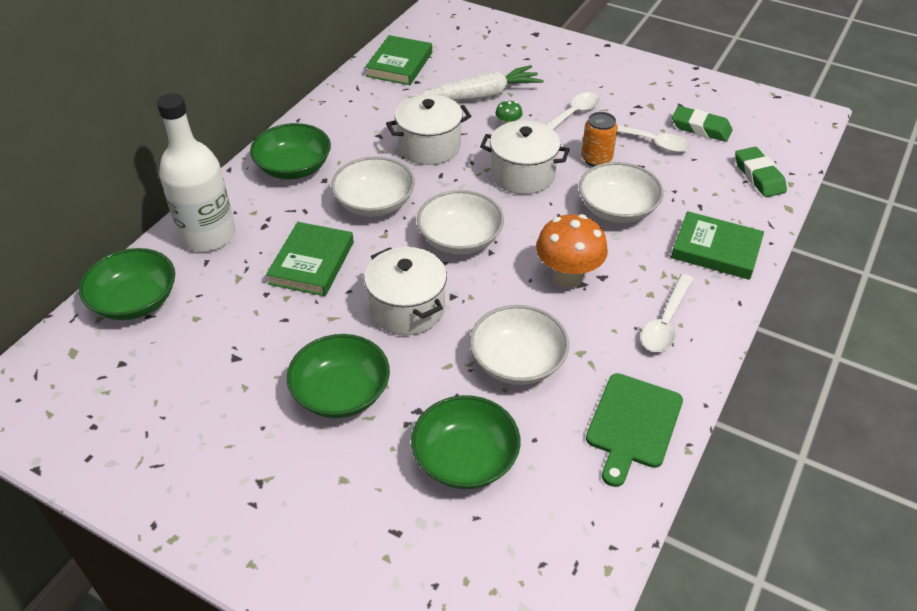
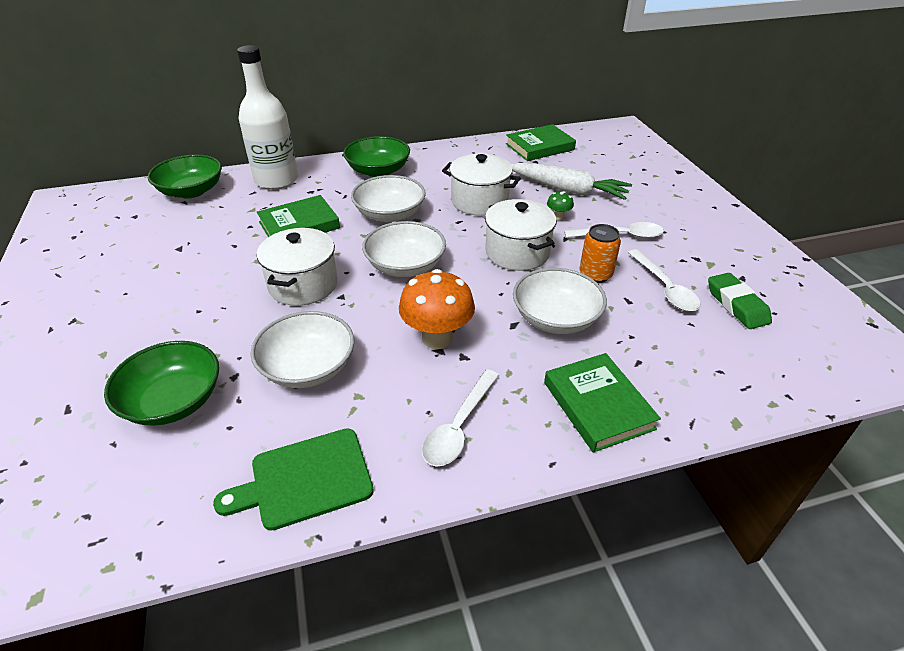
camera: 45 degrees right, 5 degrees down
(341, 393) = (188, 305): green bowl -> none
(665, 322) = (459, 426): white spoon -> white spoon turned 45 degrees counterclockwise
(759, 176) = (742, 376): green eraser -> none

